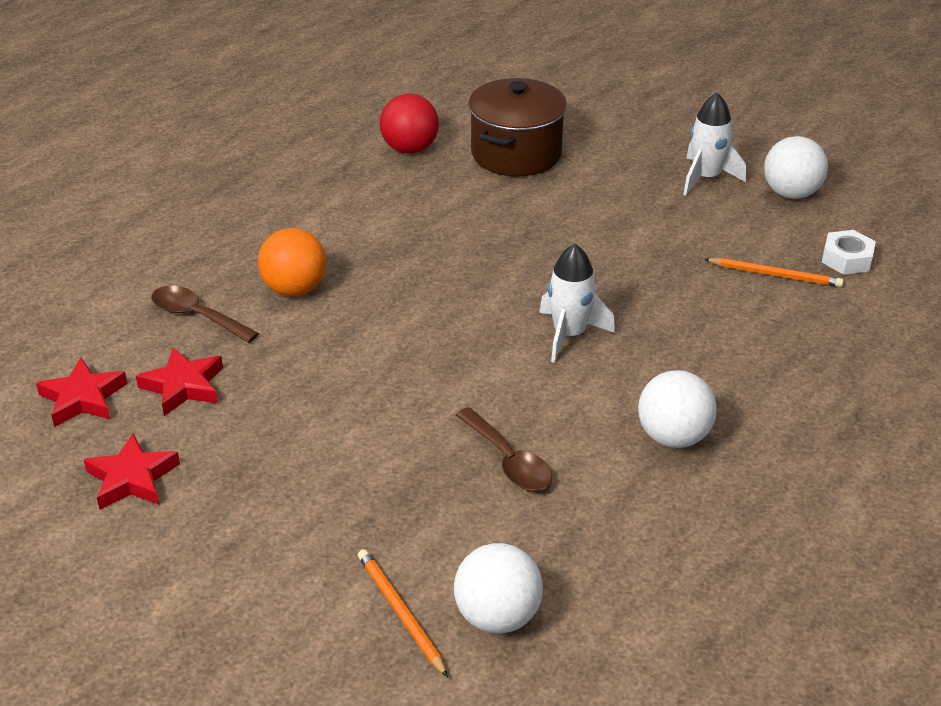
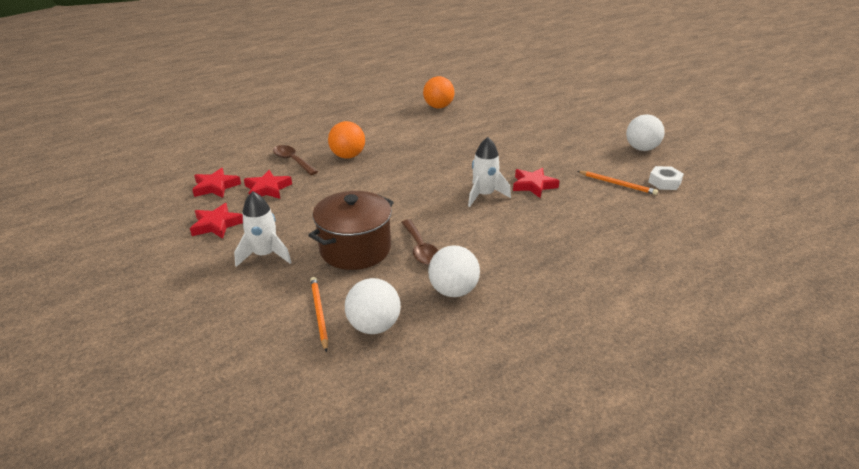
camera: 15 degrees right, 5 degrees down
(410, 149) = (438, 107): red ball -> orange ball
(516, 153) = (493, 115): brown pot -> brown pot (355, 249)
(642, 300) = (533, 185): none -> red star
(673, 437) = (523, 252): white ball -> white ball (453, 291)
(706, 178) = (594, 136): white rocket -> white rocket (265, 255)

